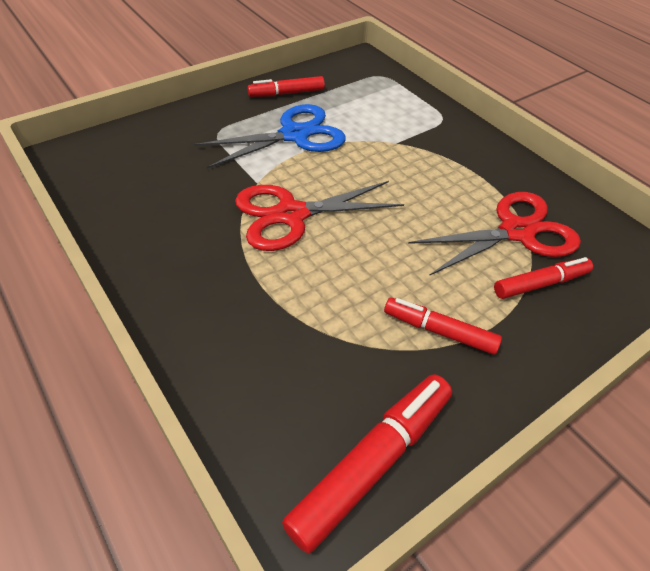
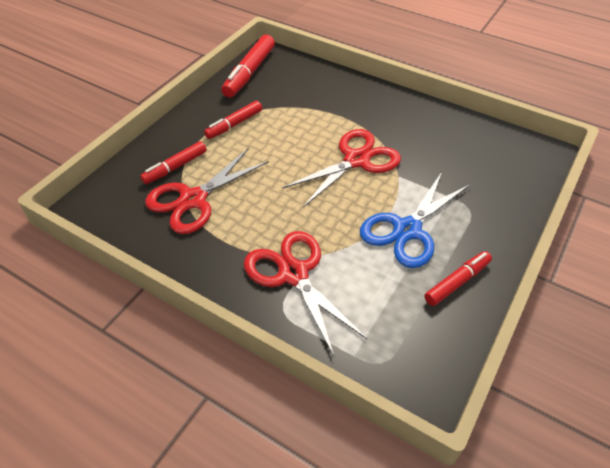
camera: 160 degrees right, 0 degrees up
(423, 136) = (294, 274): none -> red scissors
(439, 331) = (234, 124): red marker -> red marker turned 135 degrees clockwise

